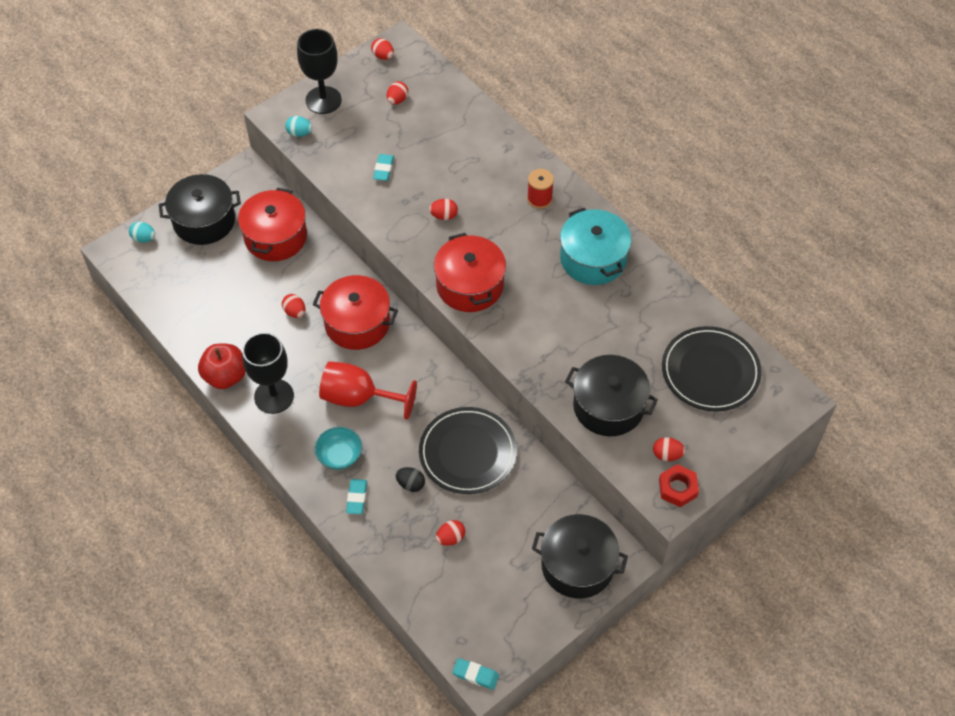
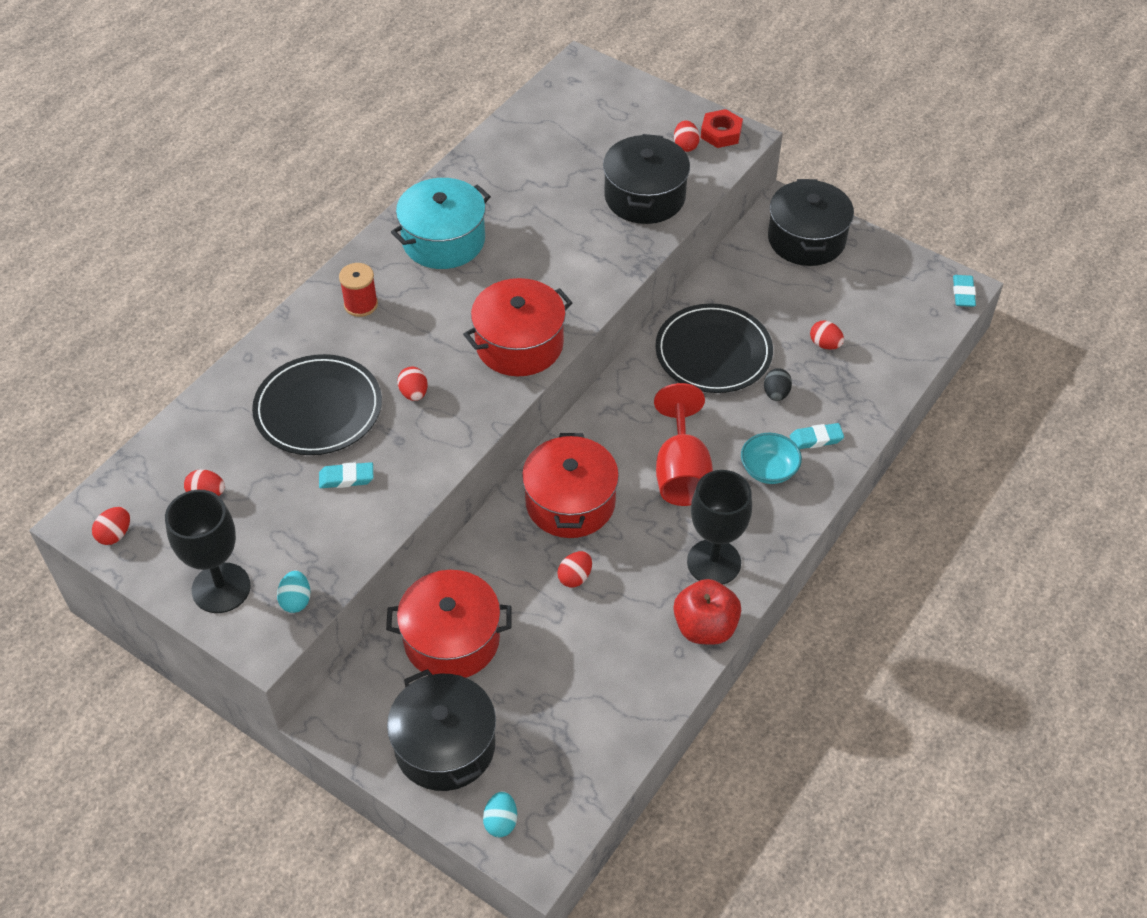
camera: 105 degrees left, 5 degrees down
(710, 371) = (569, 128): black plate -> black plate (318, 408)

